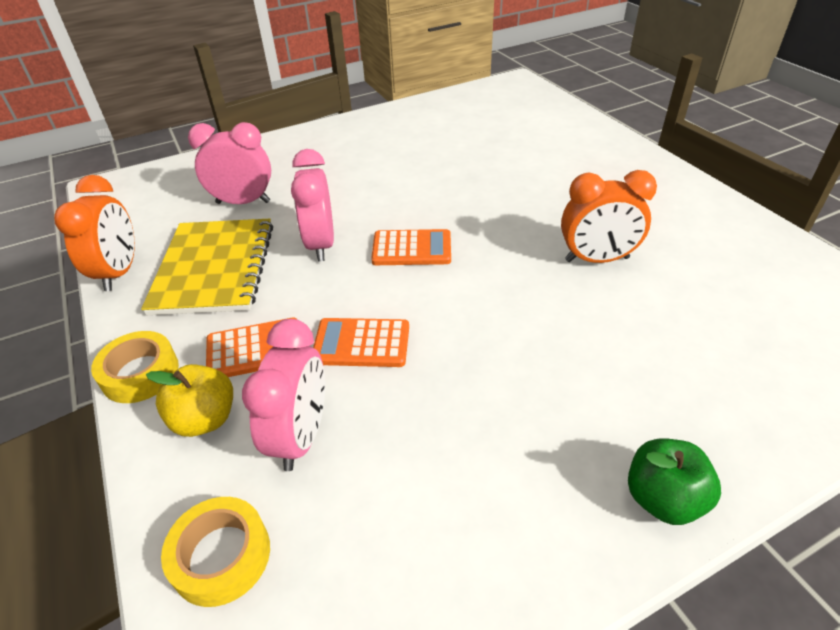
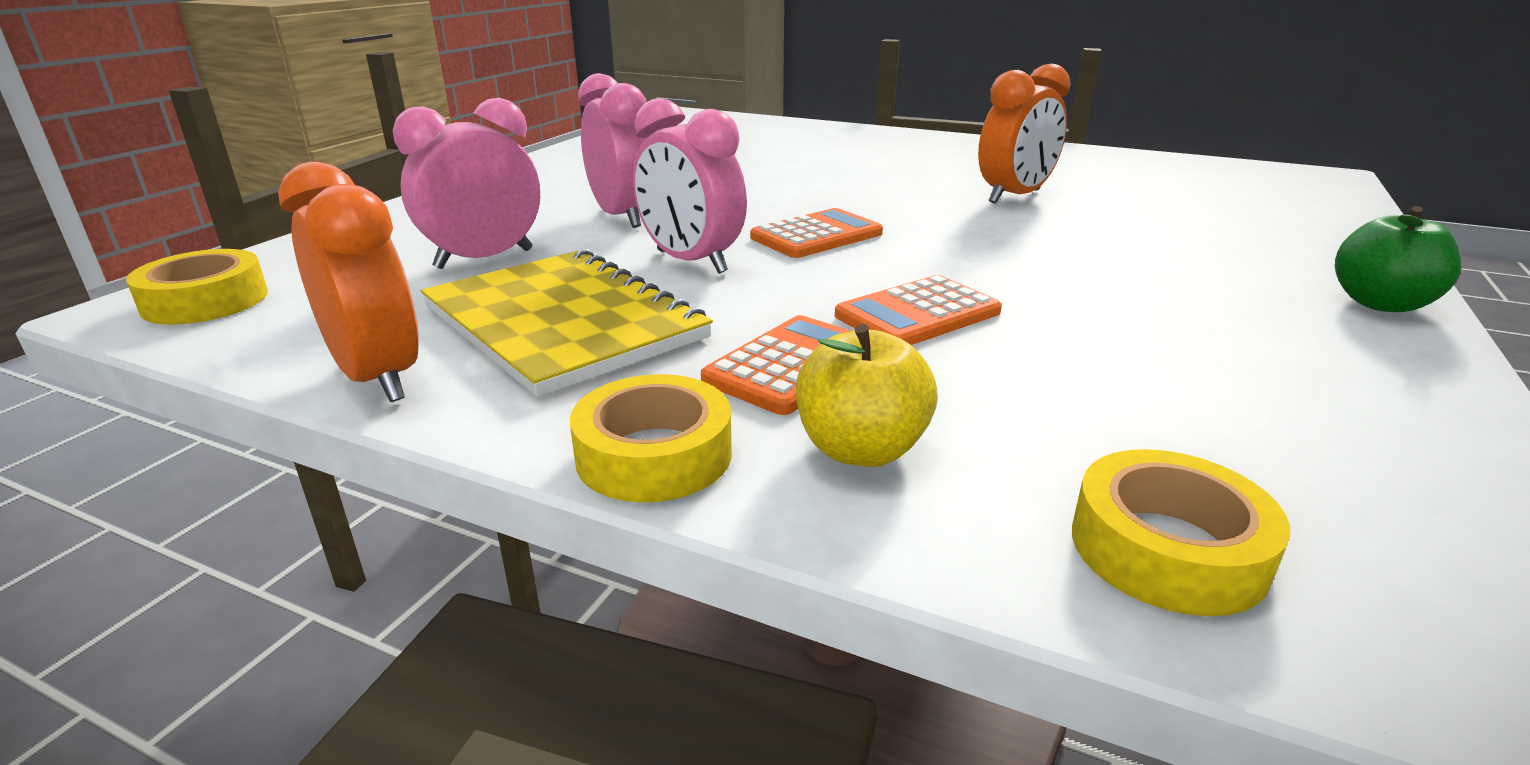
camera: 40 degrees left, 15 degrees down
(125, 191) = (205, 301): none -> yellow tape
(301, 436) = (1017, 406): pink clock -> pink clock (622, 217)

